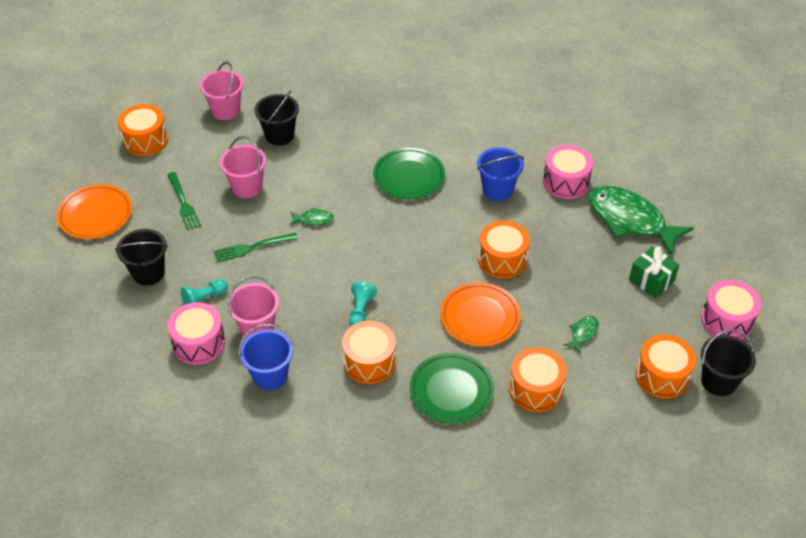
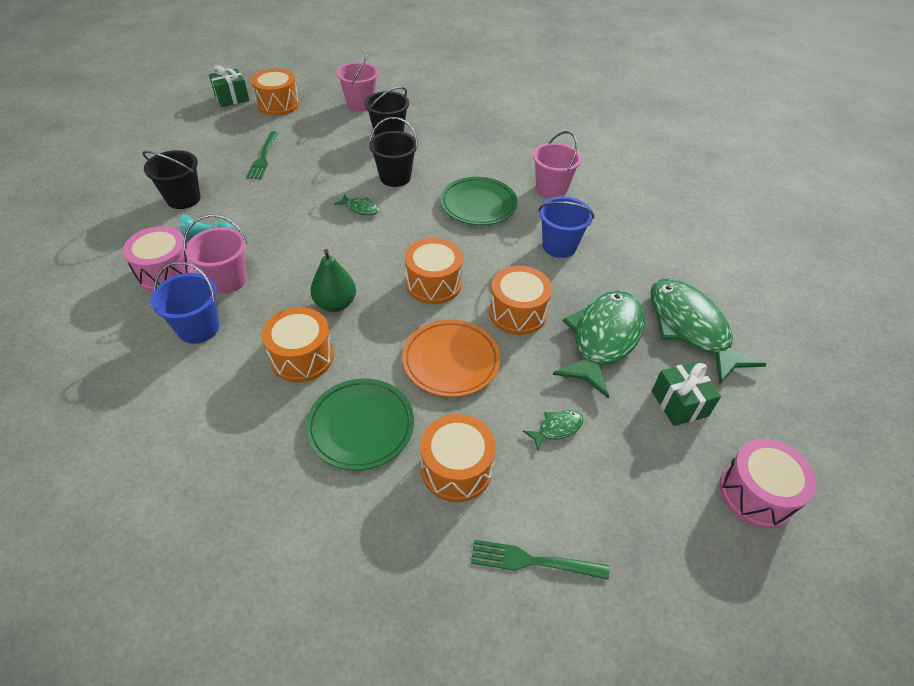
camera: 25 degrees right, 0 degrees up
(92, 150) = (232, 98): none -> green gift
(95, 215) = (188, 142): orange plate -> none
(247, 187) = (326, 163): pink bucket -> pink bucket (551, 189)
(252, 247) = (287, 211): green fork -> green fork (533, 561)
(360, 310) = (335, 304): turquoise pawn -> green pear
(566, 182) = (638, 265): pink drum -> none
(575, 255) = (603, 339): none -> green fish
(662, 376) = (627, 527): orange drum -> orange drum (433, 284)
(718, 381) = (703, 572): black bucket -> black bucket (395, 177)

